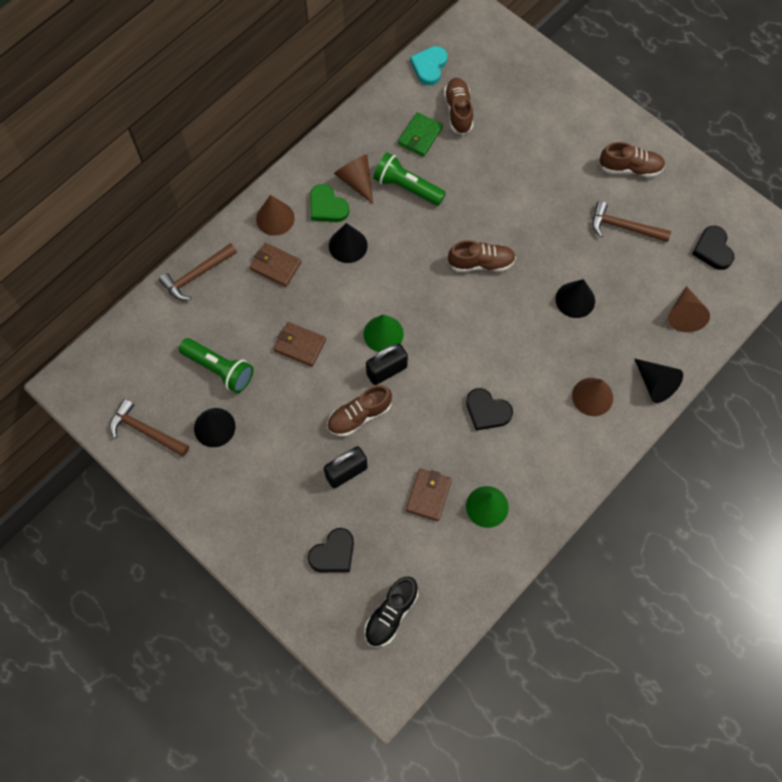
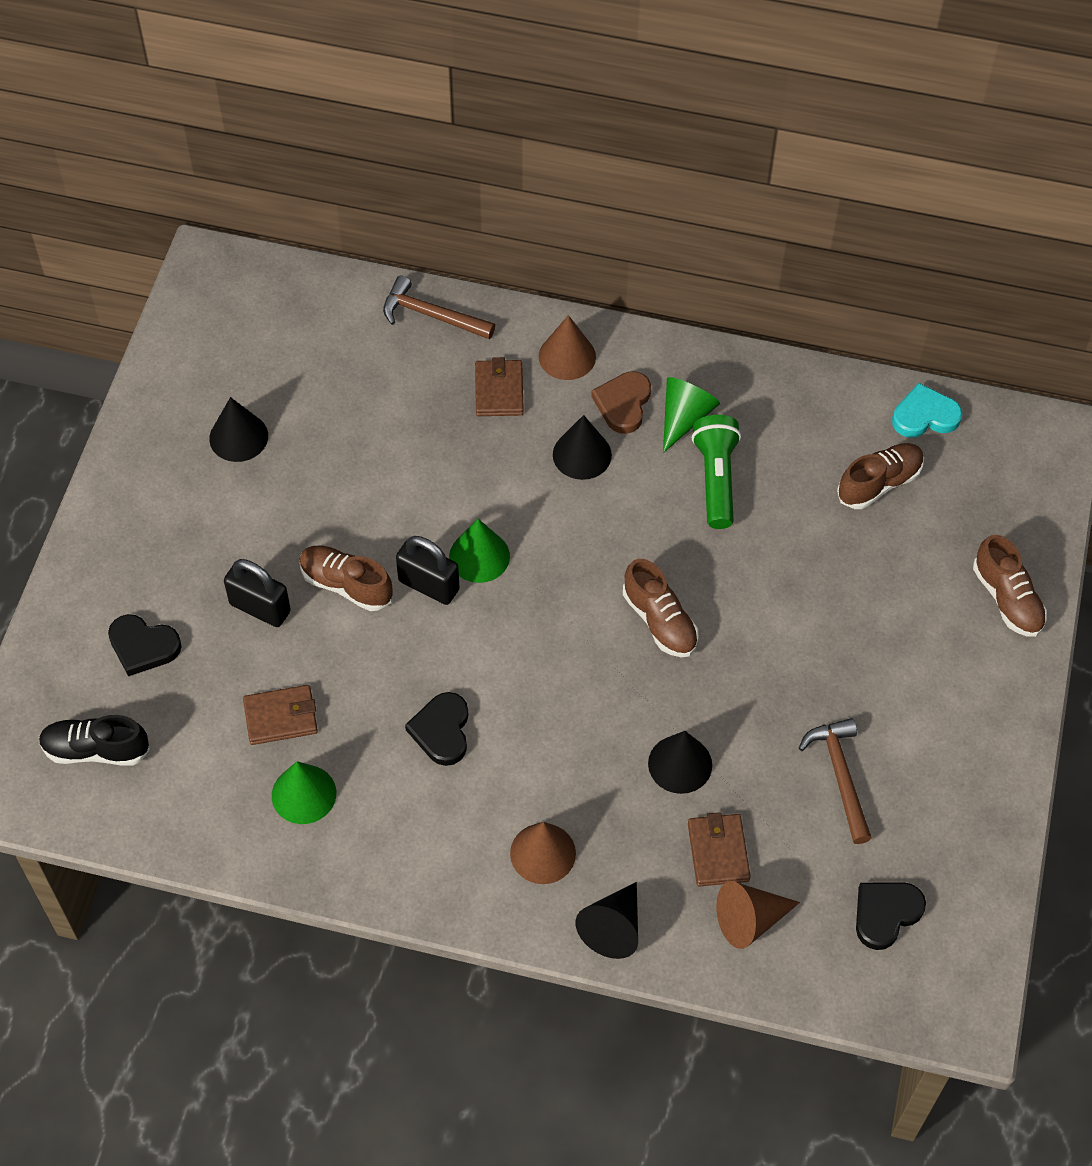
camera: 60 degrees right, 10 degrees down
(146, 430) = (193, 370): brown hammer -> none
(219, 369) = (319, 403): green flashlight -> none
(300, 345) = (404, 472): brown wallet -> brown wallet (718, 852)
(327, 206) = (623, 404): green heart -> brown heart
(356, 181) = (684, 418): brown cone -> green cone
(420, 136) = (806, 457): green wallet -> none
(630, 168) = (945, 741): brown shoe -> brown shoe (1007, 599)

